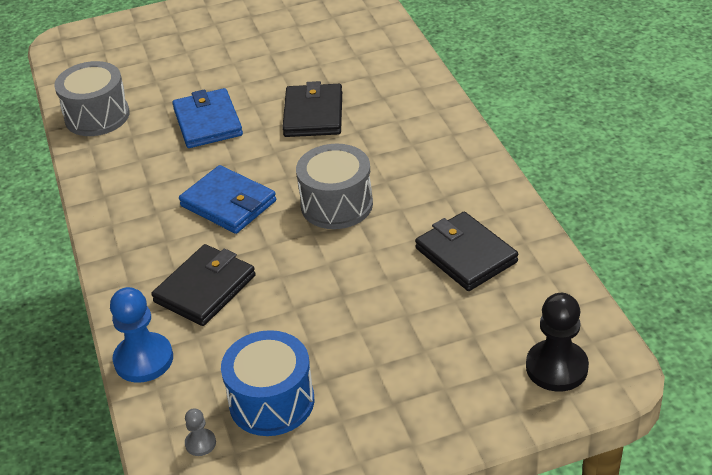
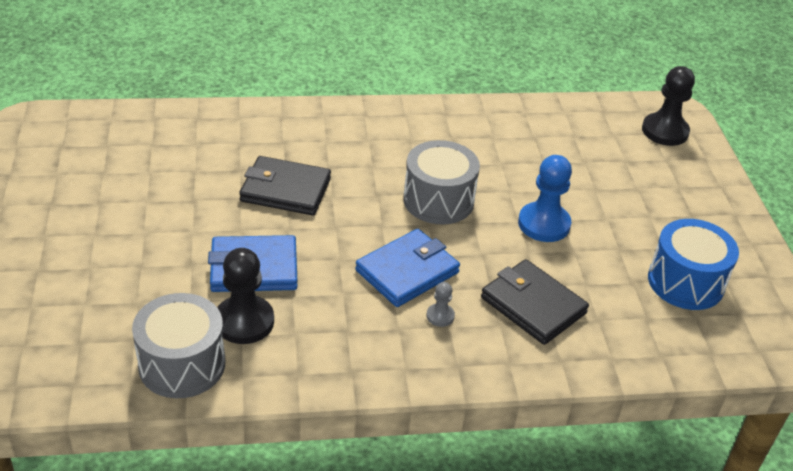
camera: 85 degrees left, 0 degrees up
(143, 359) = (623, 361): blue pawn -> blue pawn (544, 224)
(146, 132) = (244, 321): none -> black pawn
(200, 443) = (730, 333): grey pawn -> grey pawn (440, 316)
(466, 255) = (532, 144): black wallet -> none

